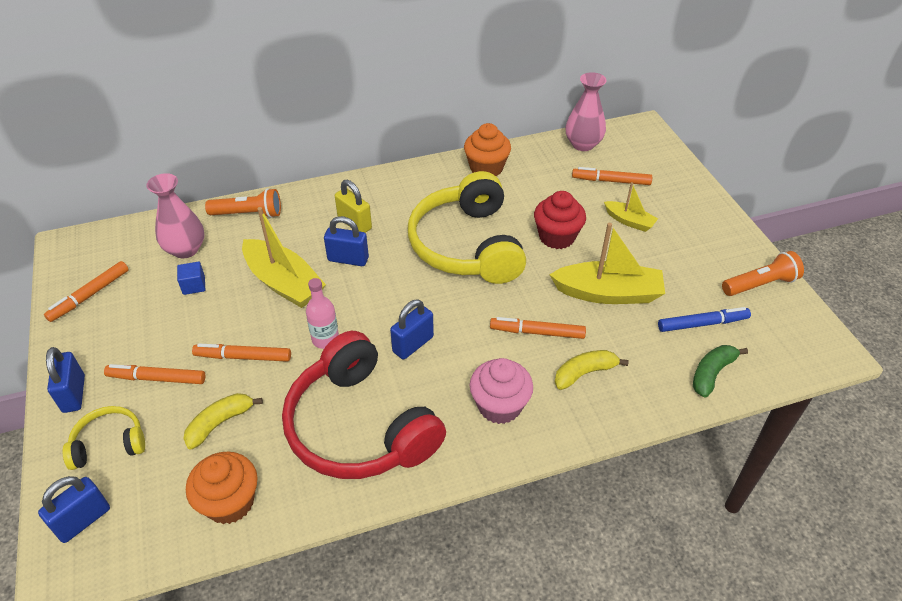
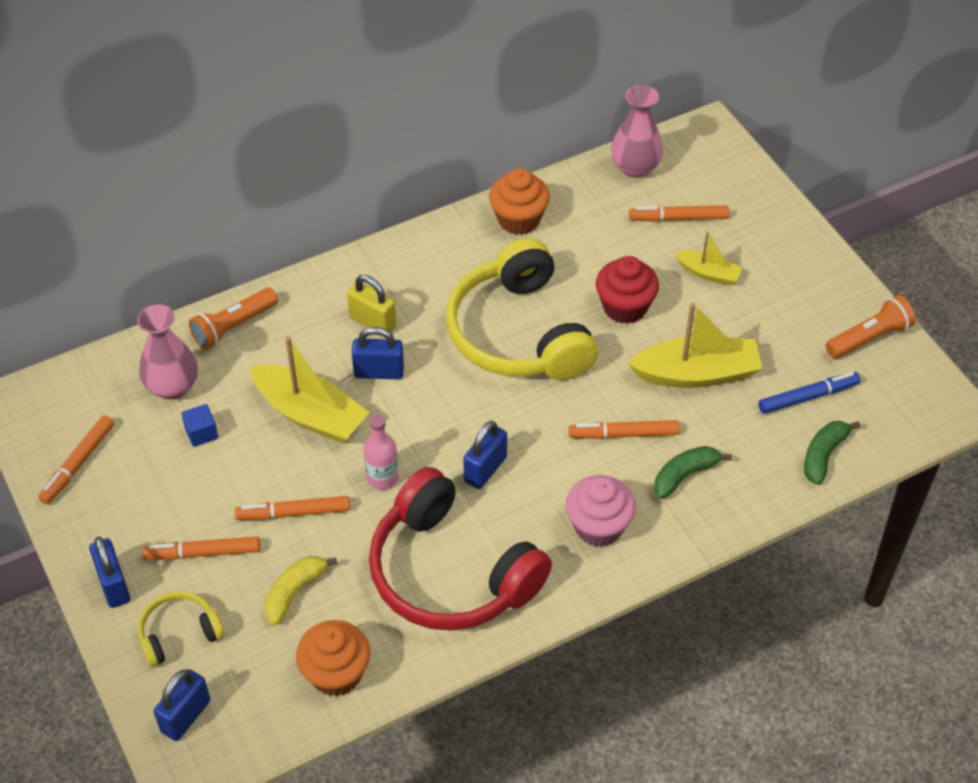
camera: 10 degrees left, 5 degrees up
(248, 214) = (234, 326): orange flashlight -> orange flashlight turned 150 degrees clockwise
(584, 373) = (685, 475): yellow banana -> green banana

